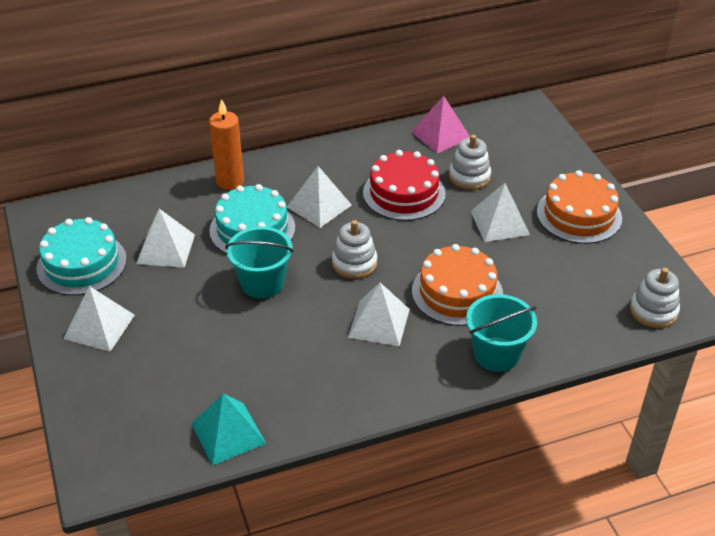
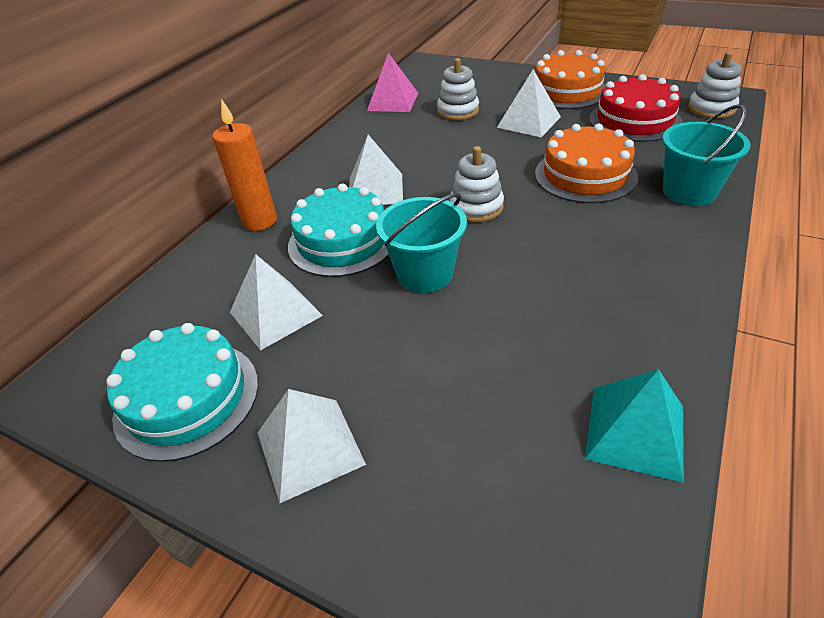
camera: 40 degrees left, 0 degrees up
(379, 323) = (574, 232): white pyramid -> none
(404, 193) = (429, 144): red cake -> red cake (634, 120)

